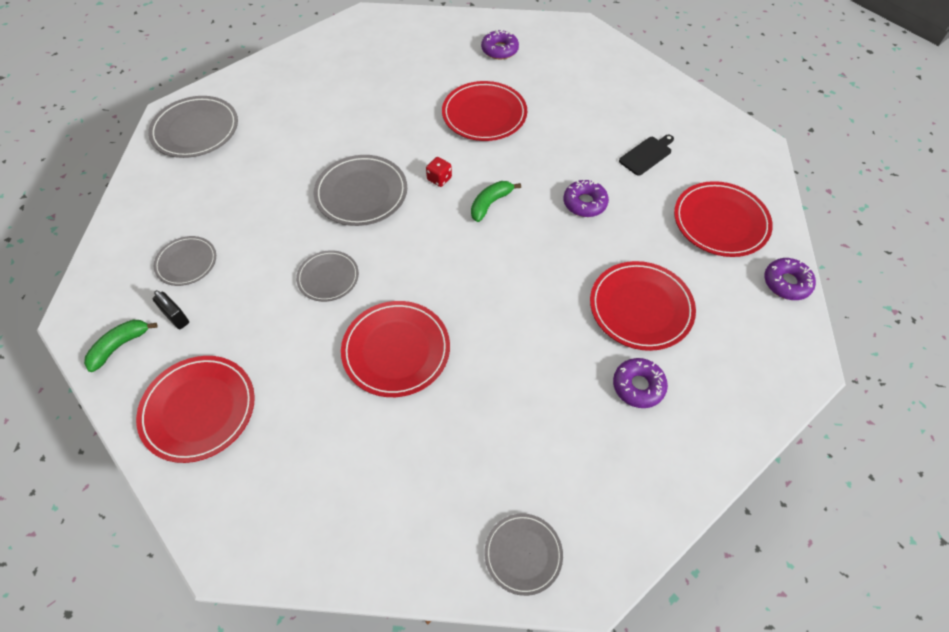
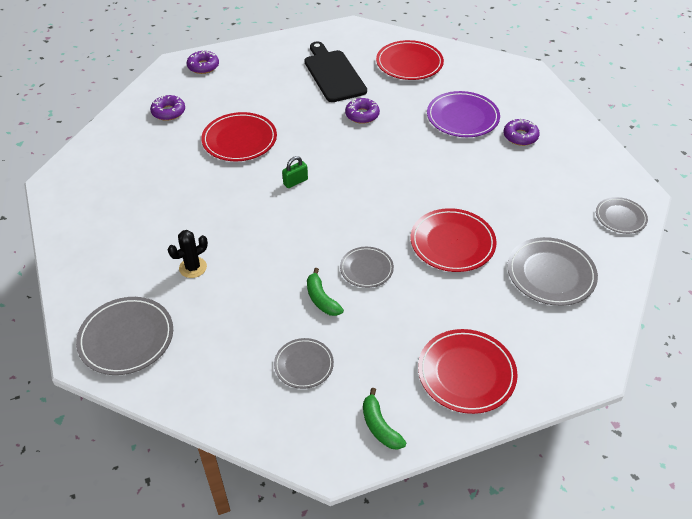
camera: 70 degrees left, 10 degrees down
(176, 317) = (364, 379): black padlock -> none
(289, 143) = (193, 267): none -> black cactus
(361, 193) = (285, 231): grey plate -> grey plate (551, 274)
(439, 179) = (295, 182): red dice -> green padlock
(490, 203) = (337, 161): green banana -> green banana (321, 299)
(641, 308) = (462, 117): red plate -> purple plate
(647, 155) = (333, 74): black cutting board -> black cutting board, size x1.94
(786, 283) = (468, 55): purple donut -> purple donut (203, 66)

